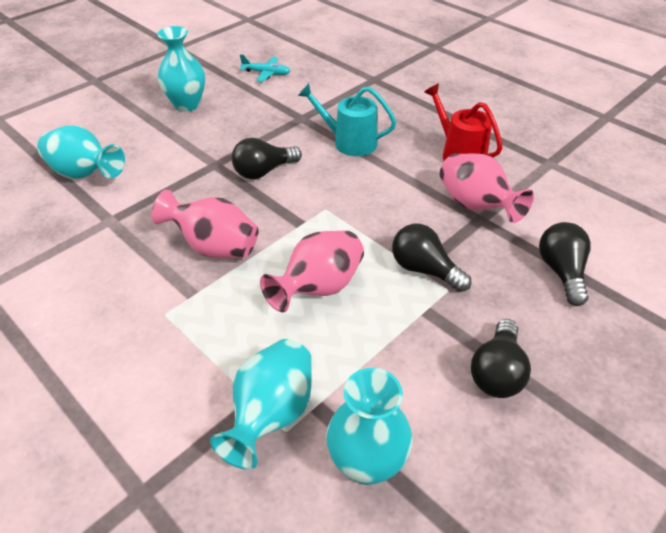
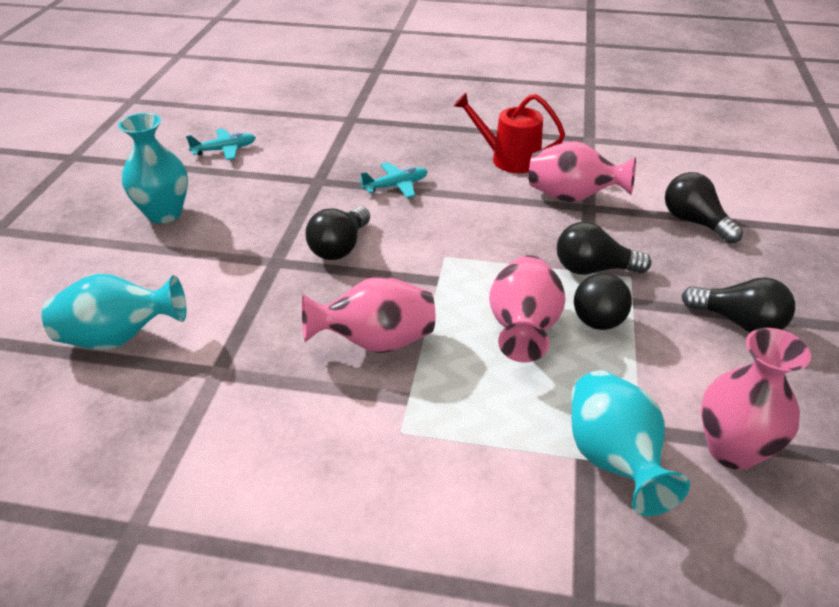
camera: 35 degrees left, 5 degrees down
(349, 142) = (396, 186): turquoise watering can -> turquoise plane
(367, 463) = (732, 450): turquoise vase -> pink vase
(379, 311) = (598, 322): none -> black ball
(497, 372) = (738, 322): black light bulb -> black light bulb turned 45 degrees counterclockwise

